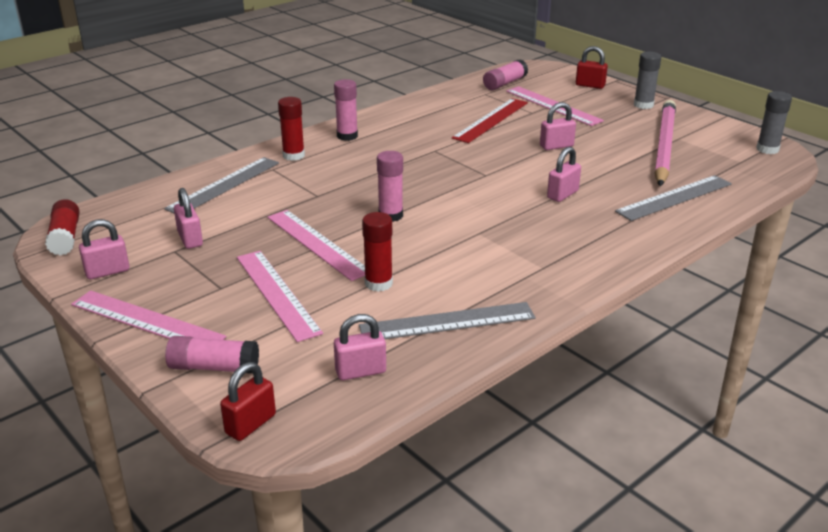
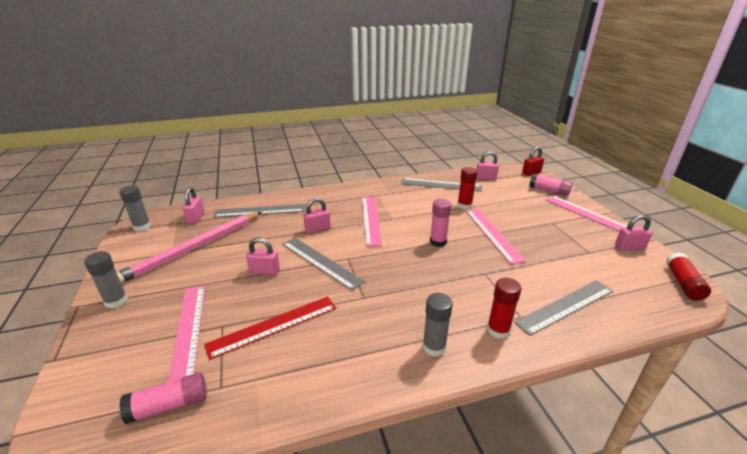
camera: 155 degrees left, 0 degrees up
(190, 239) = (580, 258): pink padlock -> pink padlock (196, 218)
(277, 294) = (520, 212): pink ruler -> pink ruler (371, 219)
(347, 136) = (434, 347): pink glue stick -> grey glue stick
(510, 165) = (321, 262): none -> grey ruler
(590, 85) = (95, 358): red padlock -> none

